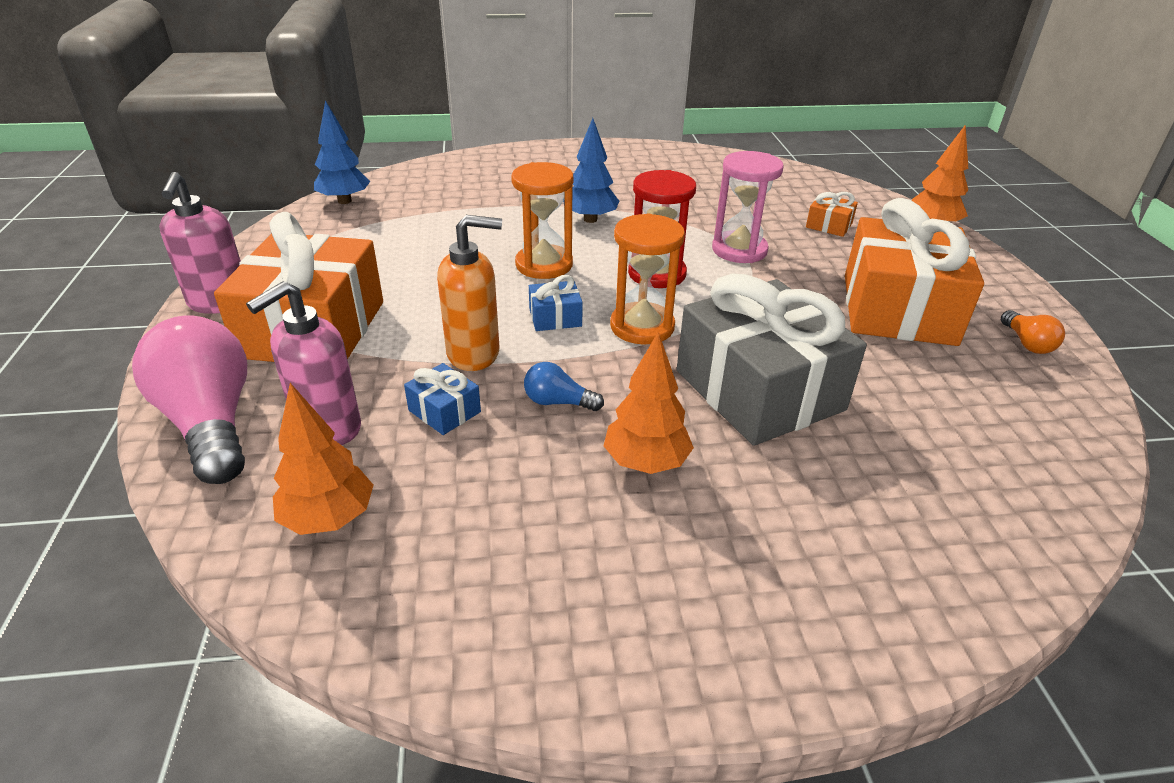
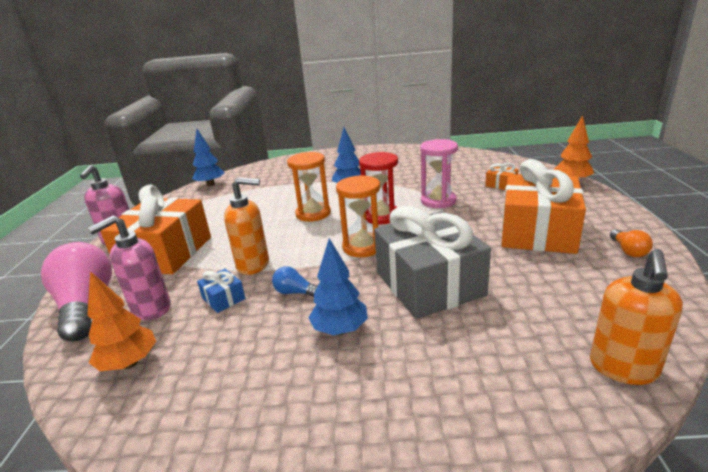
camera: 10 degrees right, 10 degrees down
(555, 317) = (310, 243): blue gift -> none
(646, 462) = (340, 330): orange tree -> blue tree
(1044, 516) = (623, 368): none -> orange soap dispenser

